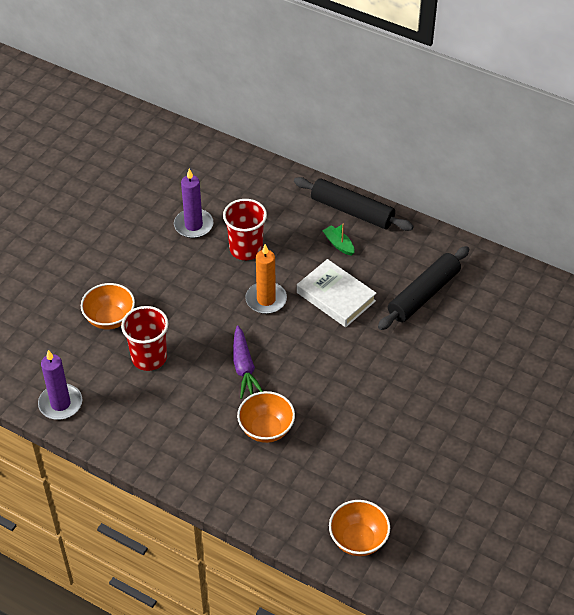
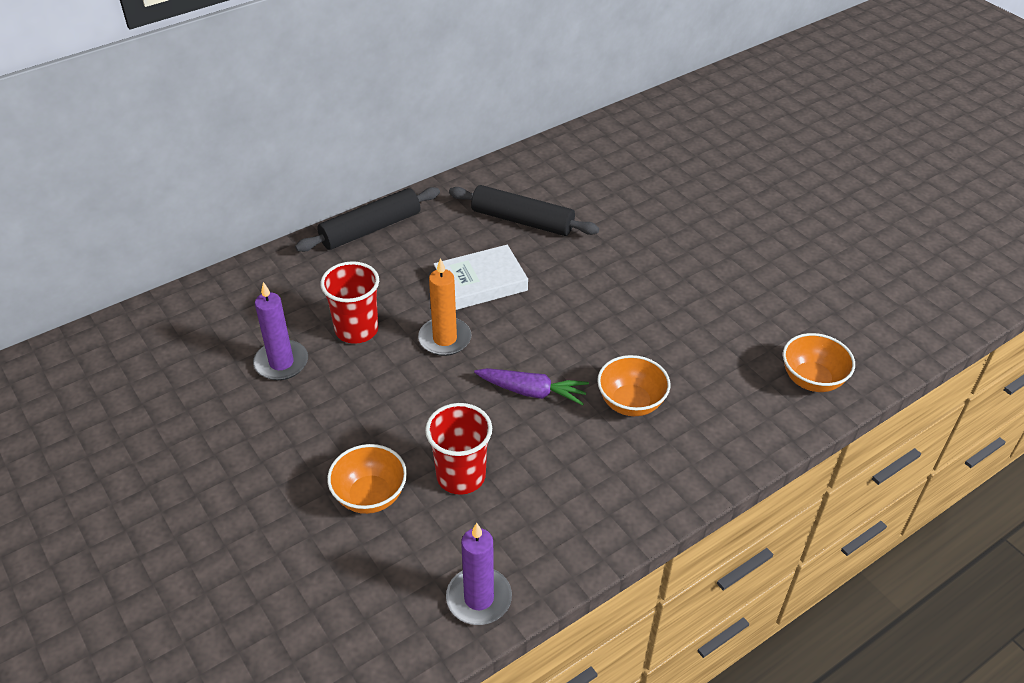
camera: 65 degrees left, 5 degrees down
(338, 244) = (409, 255): green boat -> none
(423, 294) = (522, 220): black rolling pin -> black rolling pin turned 45 degrees counterclockwise

